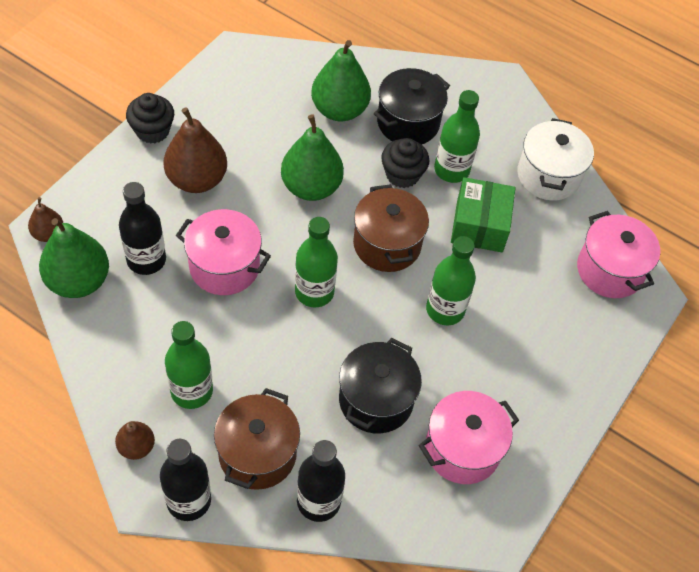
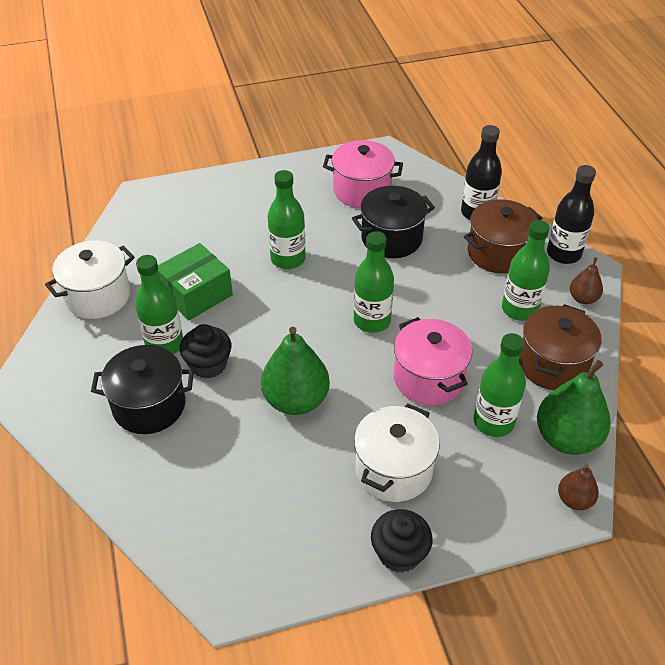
camera: 135 degrees left, 10 degrees down
(146, 260) = (493, 422): black bottle -> green bottle
(197, 179) = (393, 469): brown pear -> white pot
(339, 110) = (195, 457): green pear -> none
(387, 244) = (281, 321): brown pot -> brown pot (553, 364)
(610, 270) = (147, 219): pink pot -> none

